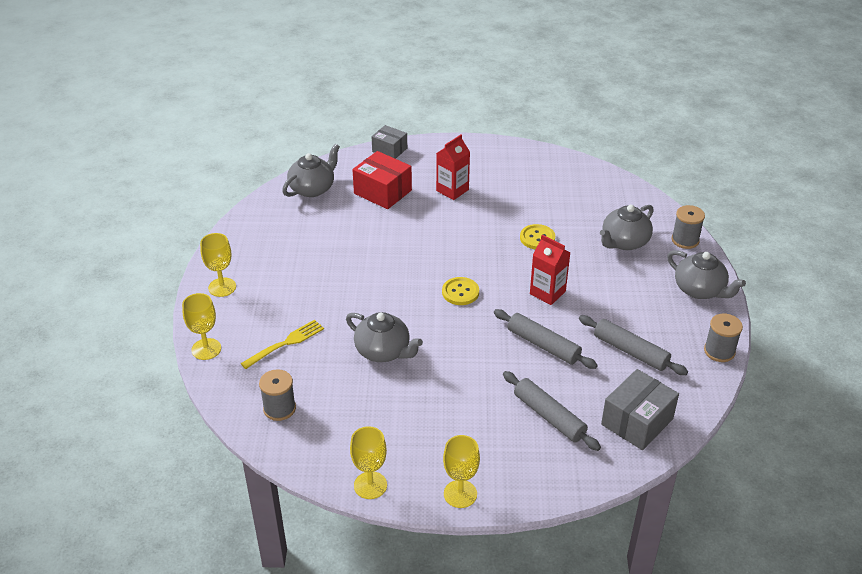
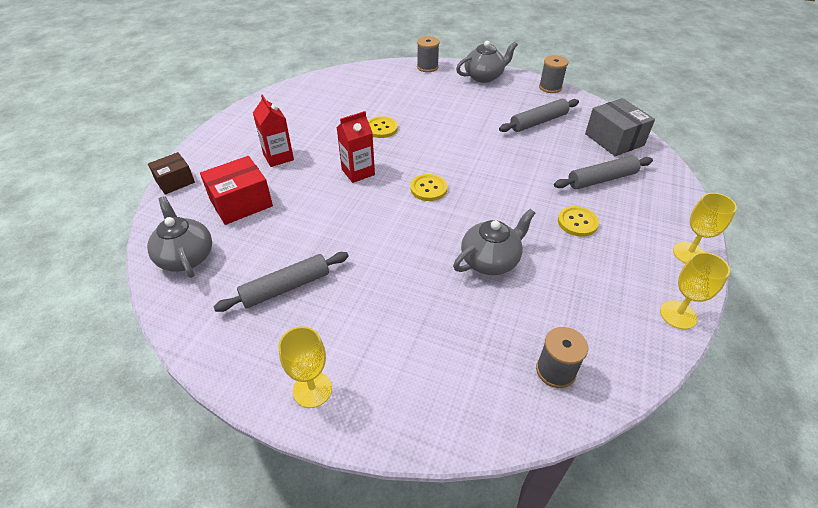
camera: 70 degrees left, 5 degrees up
(206, 349) = (426, 433): yellow goblet -> none
(285, 343) = (448, 341): yellow fork -> none
(389, 150) = (175, 181): grey box -> brown box
(465, 404) = (577, 222): none -> yellow button
(543, 345) = (517, 160): grey rolling pin -> grey rolling pin (286, 287)
(547, 293) = (454, 141): red carton -> red carton (358, 172)
(624, 242) = (413, 91): grey teapot -> none

